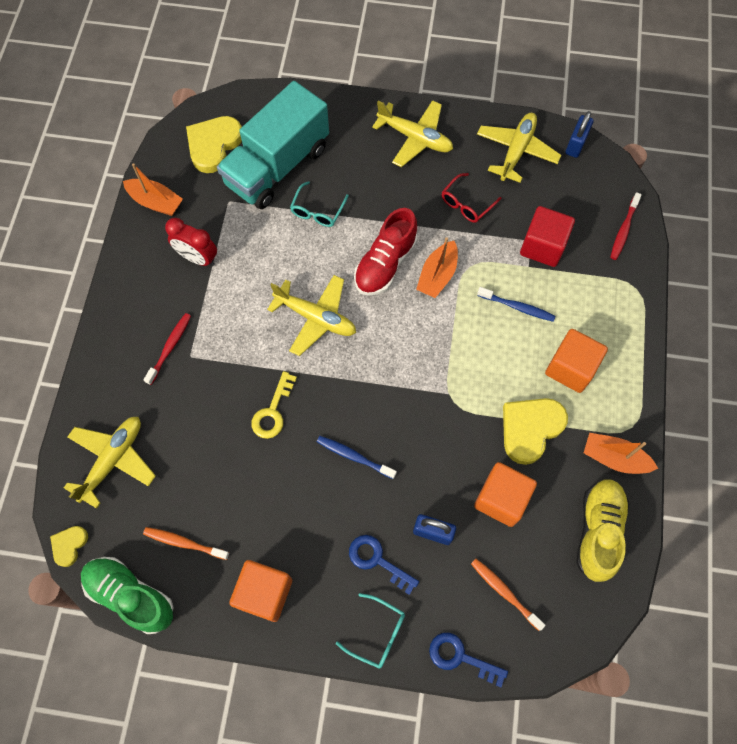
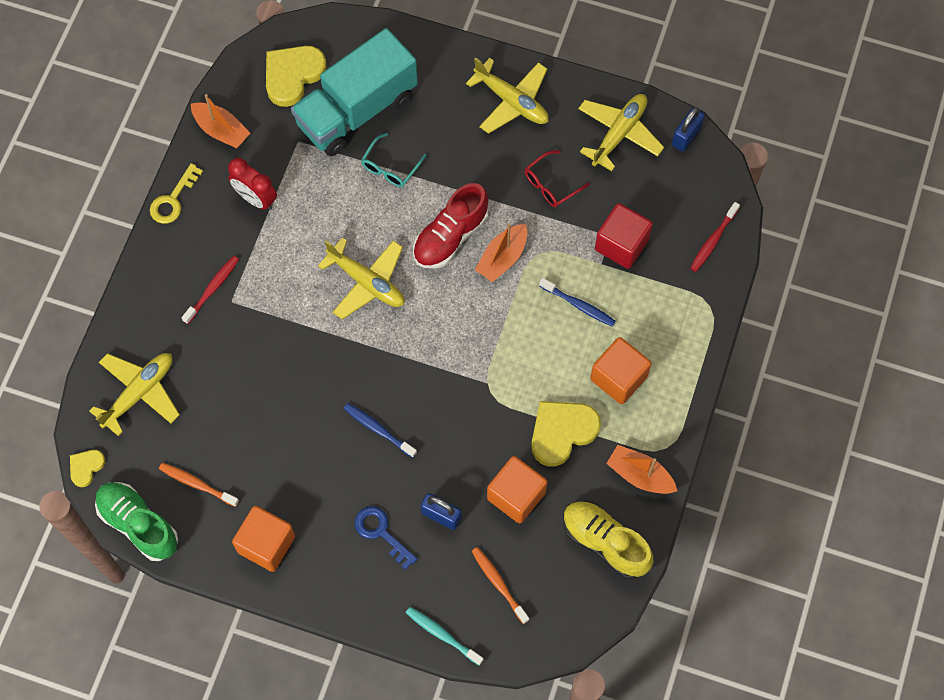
camera: 10 degrees right, 0 degrees up
(273, 411) = (305, 371): yellow key -> yellow key (173, 200)
(377, 633) = (367, 599): turquoise glasses -> none
(460, 657) = (442, 635): blue key -> turquoise toothbrush
(598, 531) = (605, 542): yellow shoe -> yellow shoe turned 75 degrees counterclockwise

